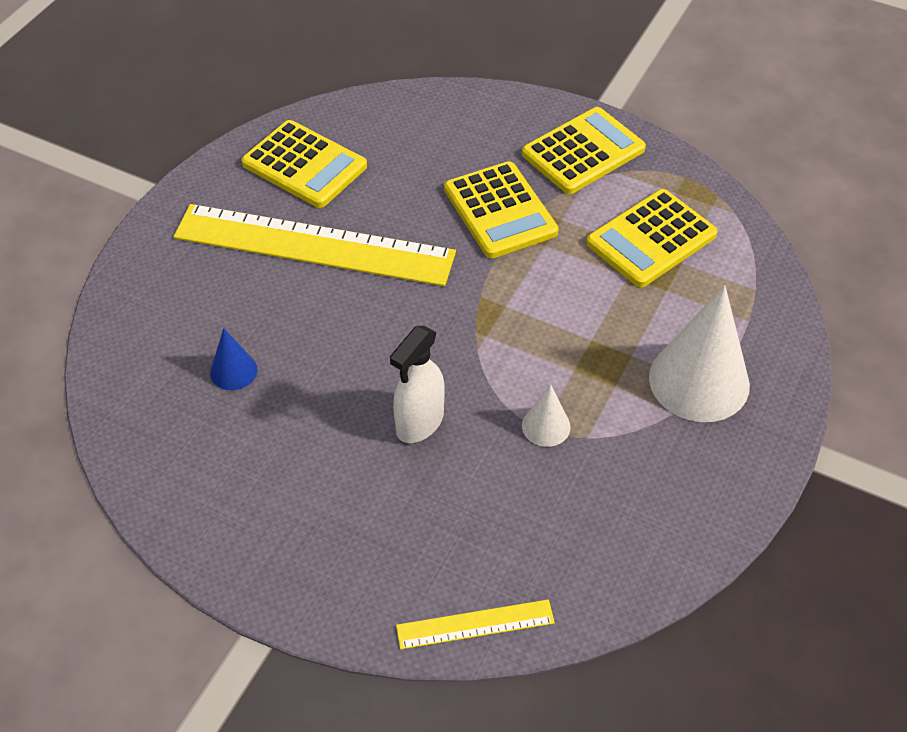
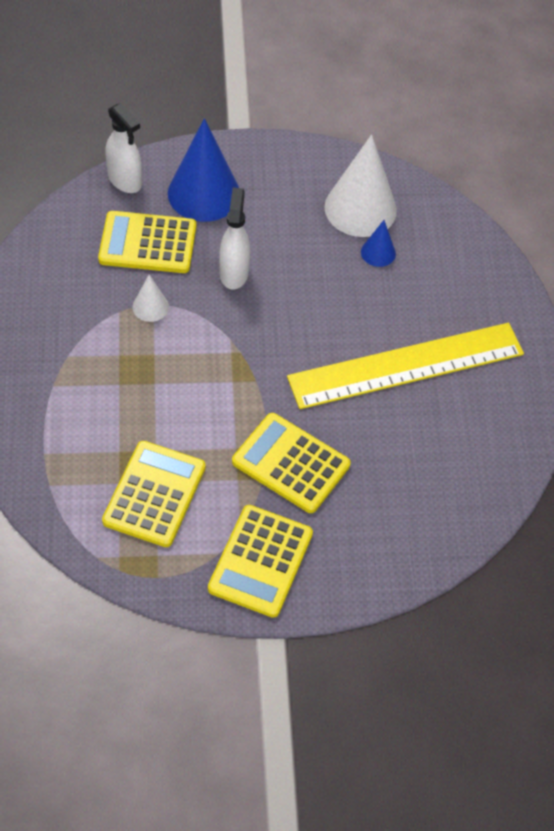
camera: 145 degrees right, 5 degrees up
(304, 165) = (475, 432): yellow calculator -> yellow calculator (147, 243)
(381, 550) = (204, 193): none -> blue cone
(475, 624) = (125, 180): yellow ruler -> white spray bottle
(699, 381) = (61, 386): white cone -> white cone (360, 208)

